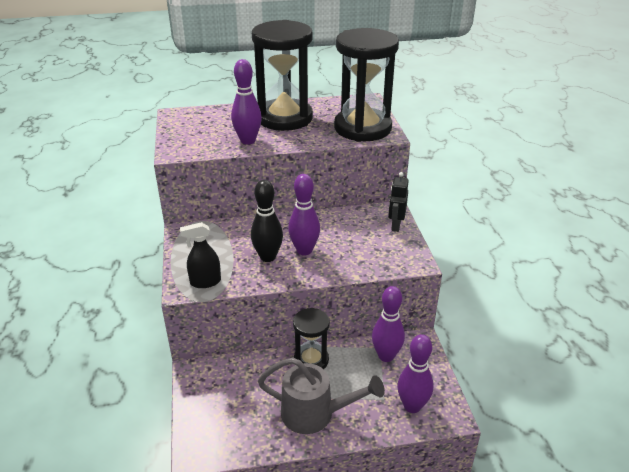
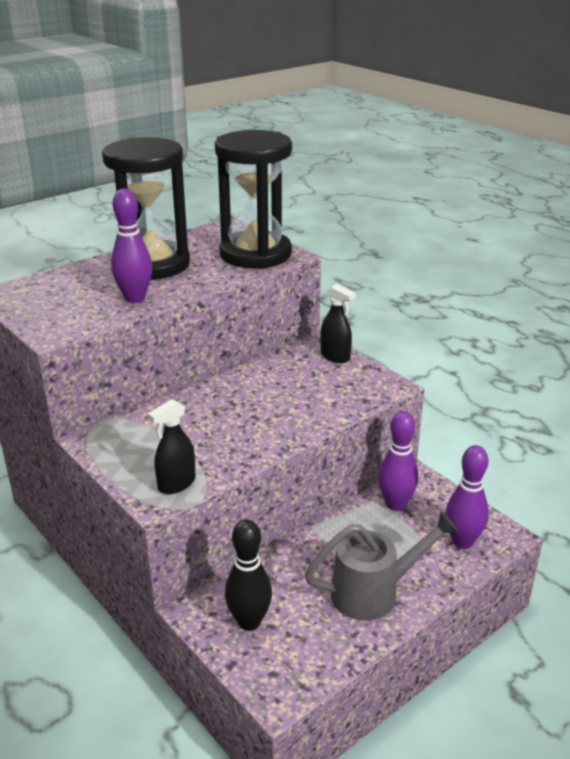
camera: 30 degrees left, 5 degrees down
(268, 257) = (226, 432): black bowling pin -> black bowling pin (249, 621)
(304, 250) = (261, 412): purple bowling pin -> none
(311, 360) = (321, 540): black hourglass -> none
(395, 225) = (335, 357): black robot -> black spray bottle

